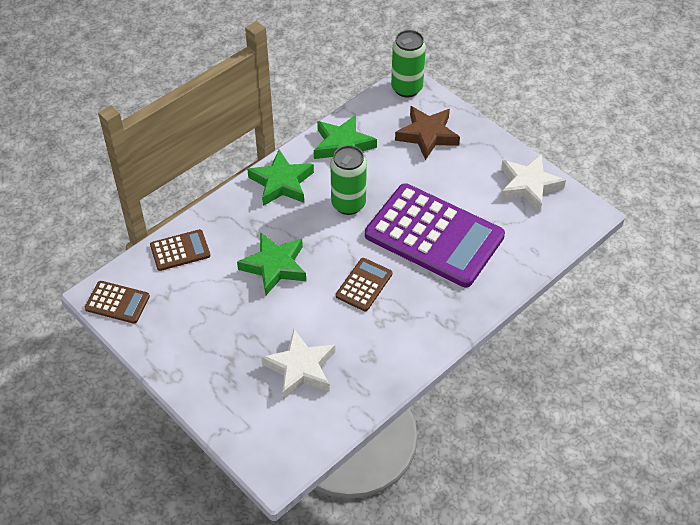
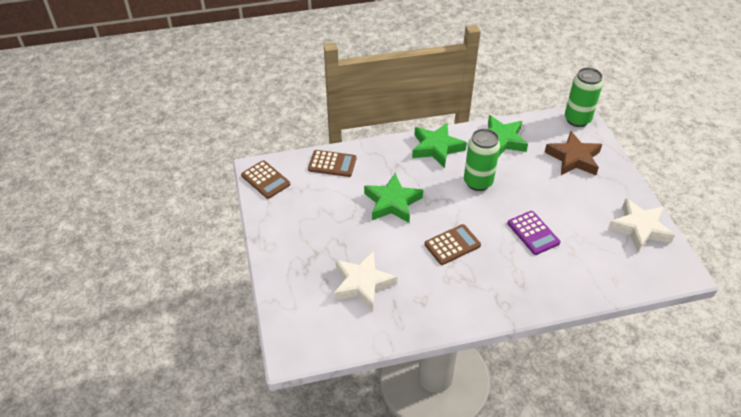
camera: 30 degrees right, 5 degrees down
(434, 236) = (533, 233): purple calculator -> purple calculator, size x0.44

